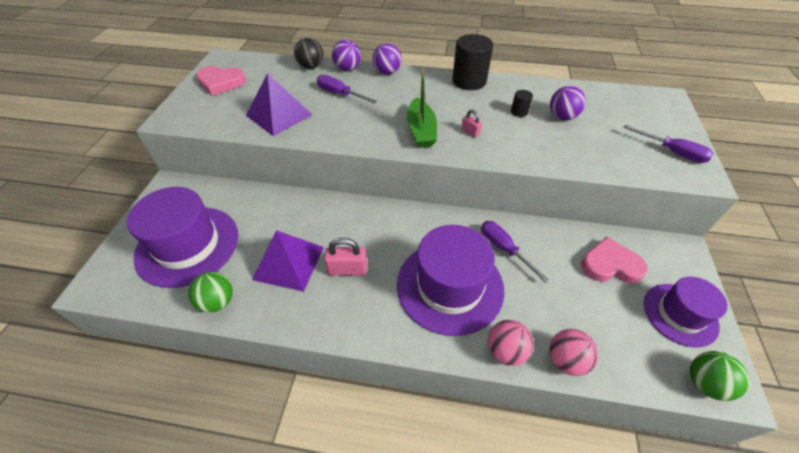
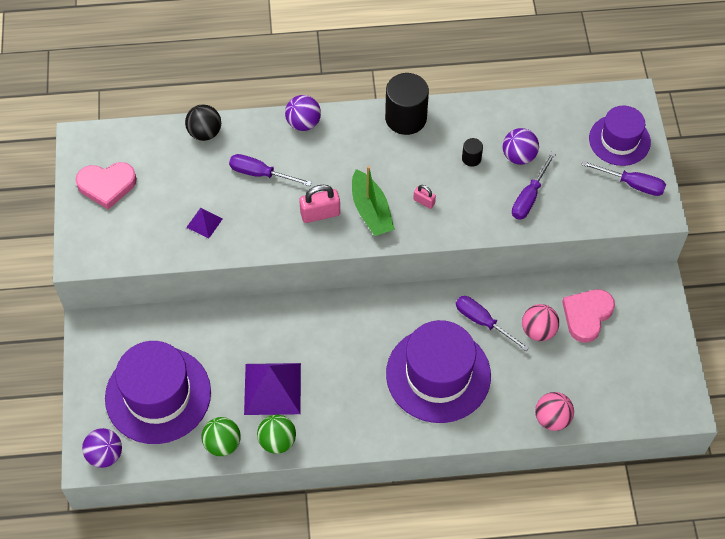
camera: 15 degrees left, 10 degrees up
(279, 115) = (204, 223): purple pyramid -> purple pyramid, size x0.49
(347, 68) = (252, 126): purple ball -> purple ball (105, 455)
(347, 269) = (334, 381): pink padlock -> pink padlock (320, 214)
(505, 351) = (500, 423): pink ball -> pink ball (538, 331)
(569, 145) = (529, 197): none -> purple screwdriver
(610, 265) = (587, 315): pink heart -> pink heart turned 45 degrees counterclockwise
(680, 314) = (649, 352): purple hat -> purple hat (619, 140)
(704, 383) = (665, 409): green ball -> green ball (277, 441)

